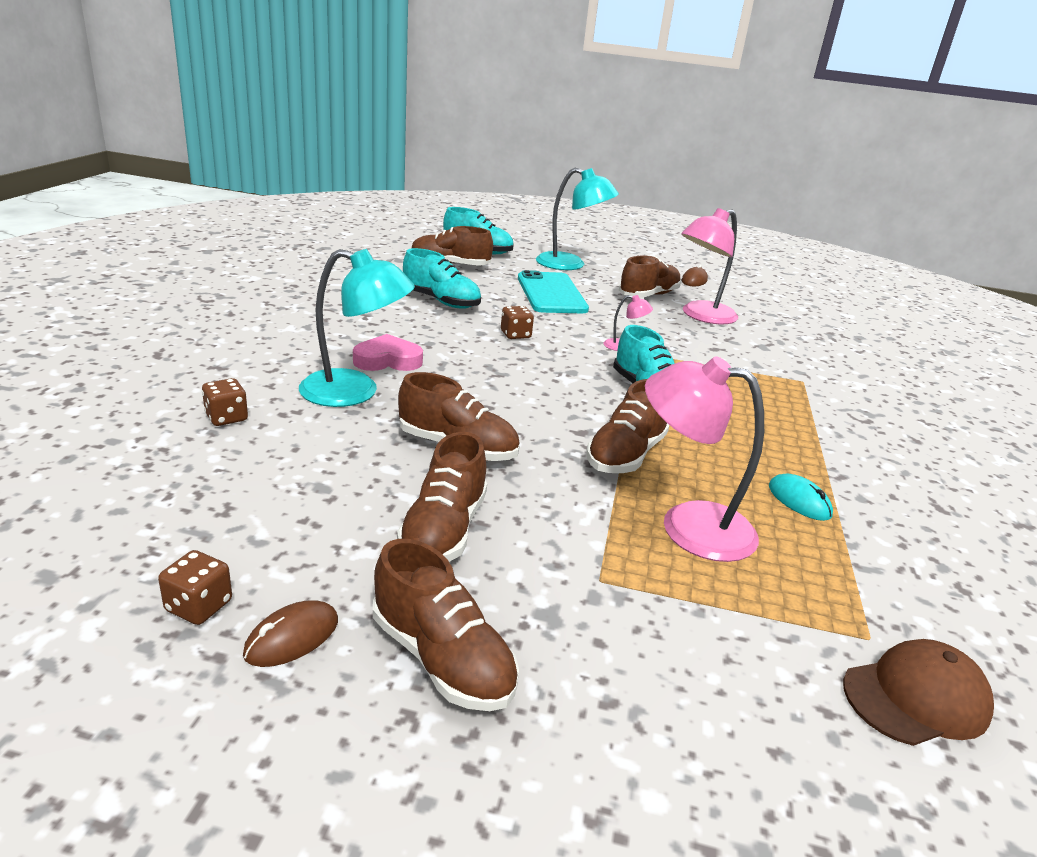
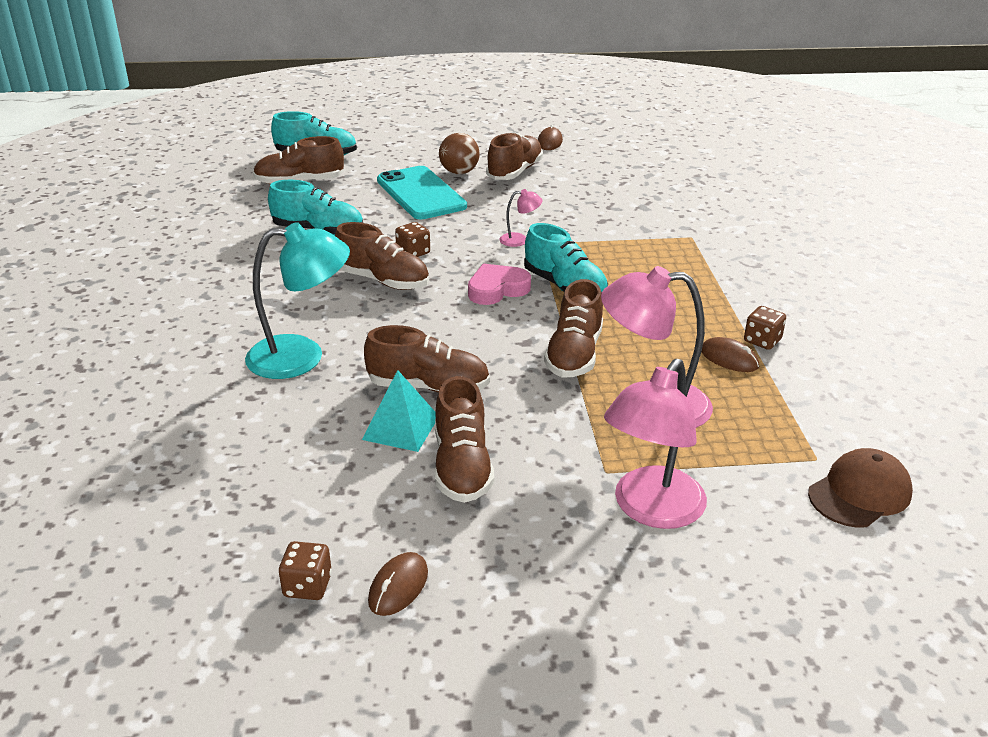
camera: 15 degrees left, 5 degrees up
(226, 417) = (201, 415): brown dice -> brown dice (762, 341)
(387, 360) = (310, 313): pink heart -> pink heart (497, 289)
(405, 477) = (401, 427): none -> turquoise pyramid
(441, 658) = (520, 567): brown shoe -> brown shoe (383, 281)
(570, 264) = (420, 151): turquoise lamp -> none
(596, 285) = (459, 172): none -> brown ball
(701, 316) = (574, 185): pink lamp -> pink lamp (651, 510)
(799, 501) = (729, 358): turquoise mouse -> brown mouse

